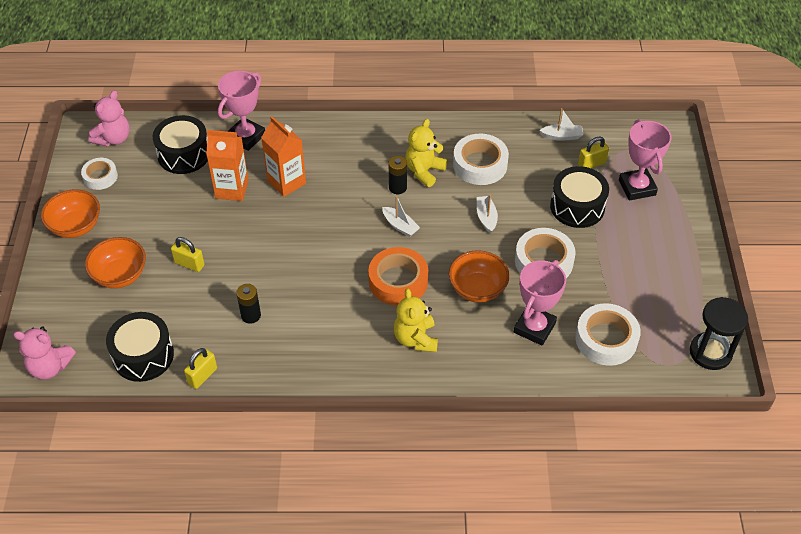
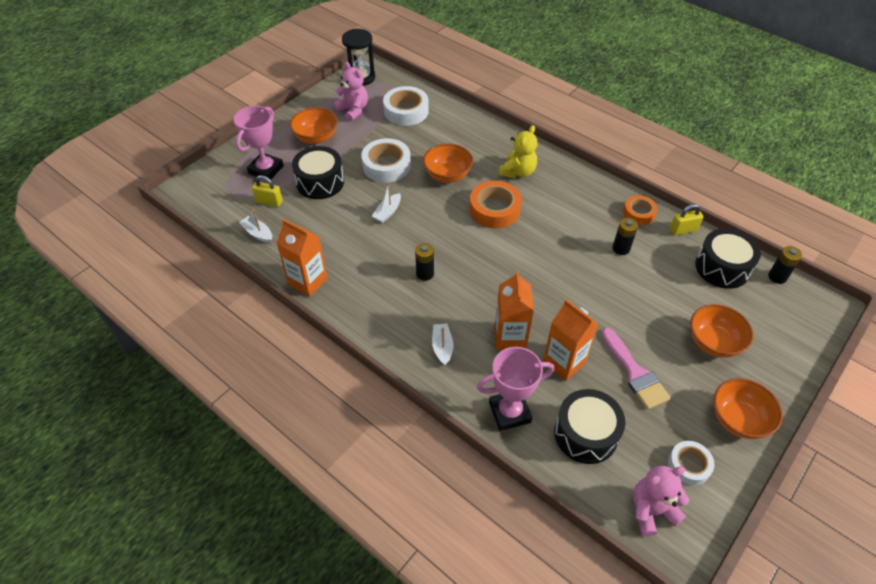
camera: 140 degrees left, 0 degrees up
(50, 367) = (804, 301): pink teddy bear -> pink teddy bear (353, 110)
(85, 379) = (777, 277): none -> black battery
(172, 213) = (635, 373): none -> pink brush
(189, 264) = (646, 316): yellow padlock -> none
(258, 368) = (639, 213): none -> orange tape
(400, 226) = (454, 244): white boat -> white boat (442, 347)
(424, 171) = (390, 274): yellow teddy bear -> none
(477, 128) = (308, 282): none -> orange carton
(480, 164) = (343, 251): white tape -> none
(534, 328) = (438, 137): pink trophy -> none
(644, 247) = (316, 137): none -> orange bowl

